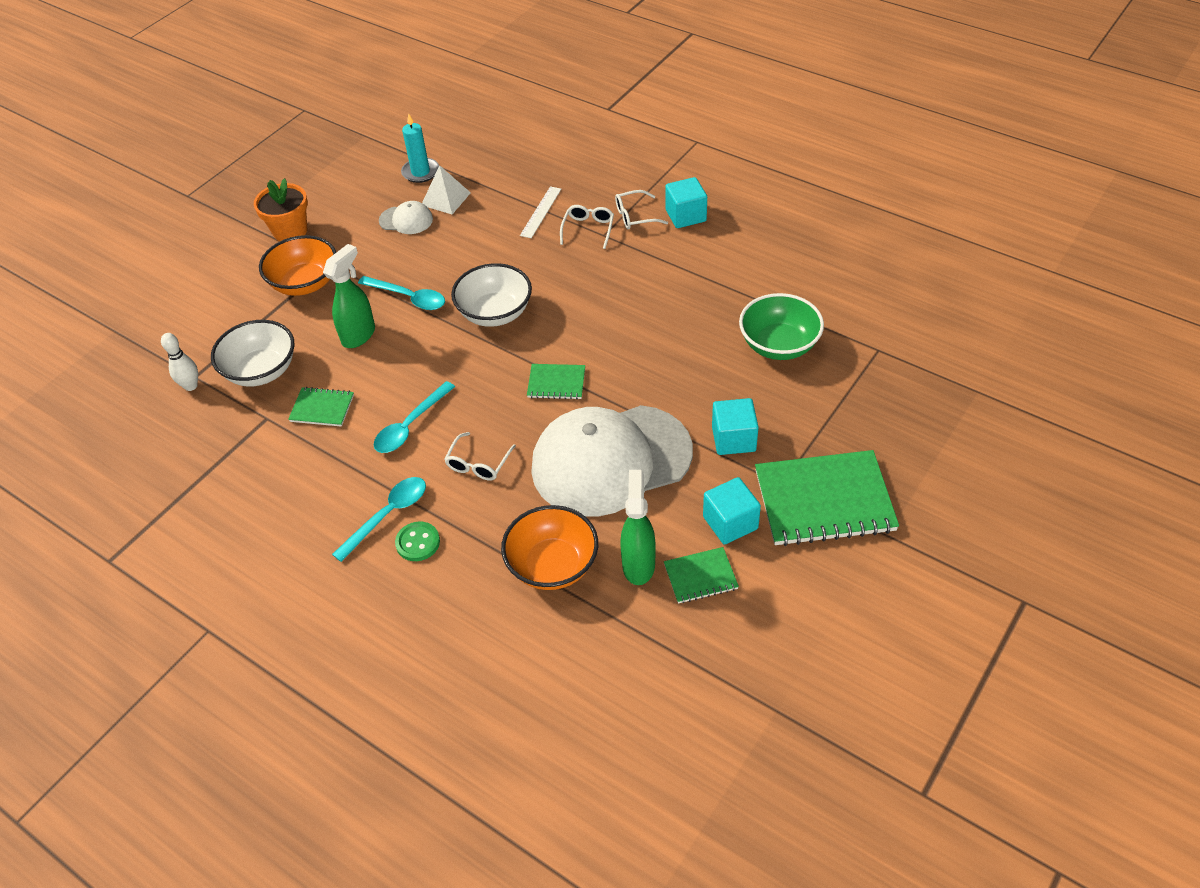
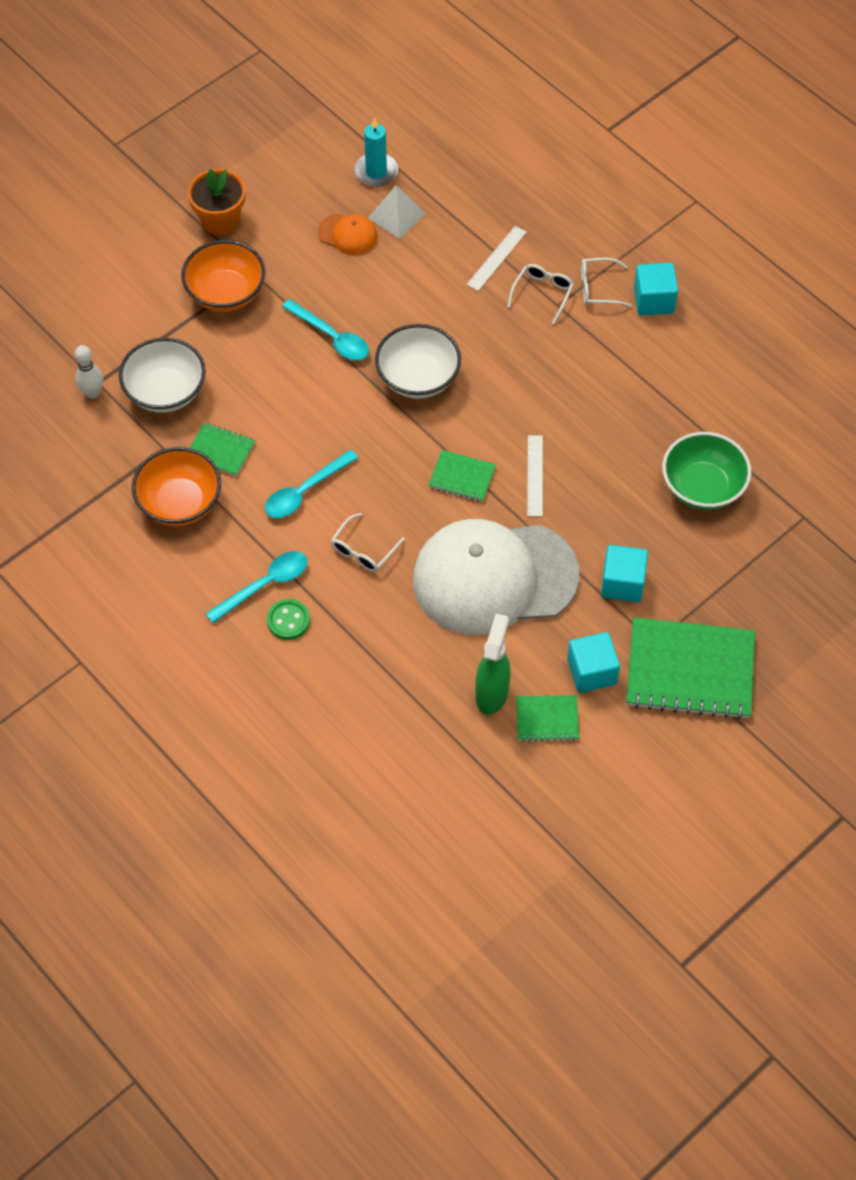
camera: 10 degrees right, 10 degrees up
(359, 335) = (272, 372): green spray bottle -> none
(406, 220) = (348, 234): white cap -> orange cap
(552, 565) = (410, 674): orange bowl -> orange bowl (180, 503)
(623, 367) = (535, 475): none -> white ruler

